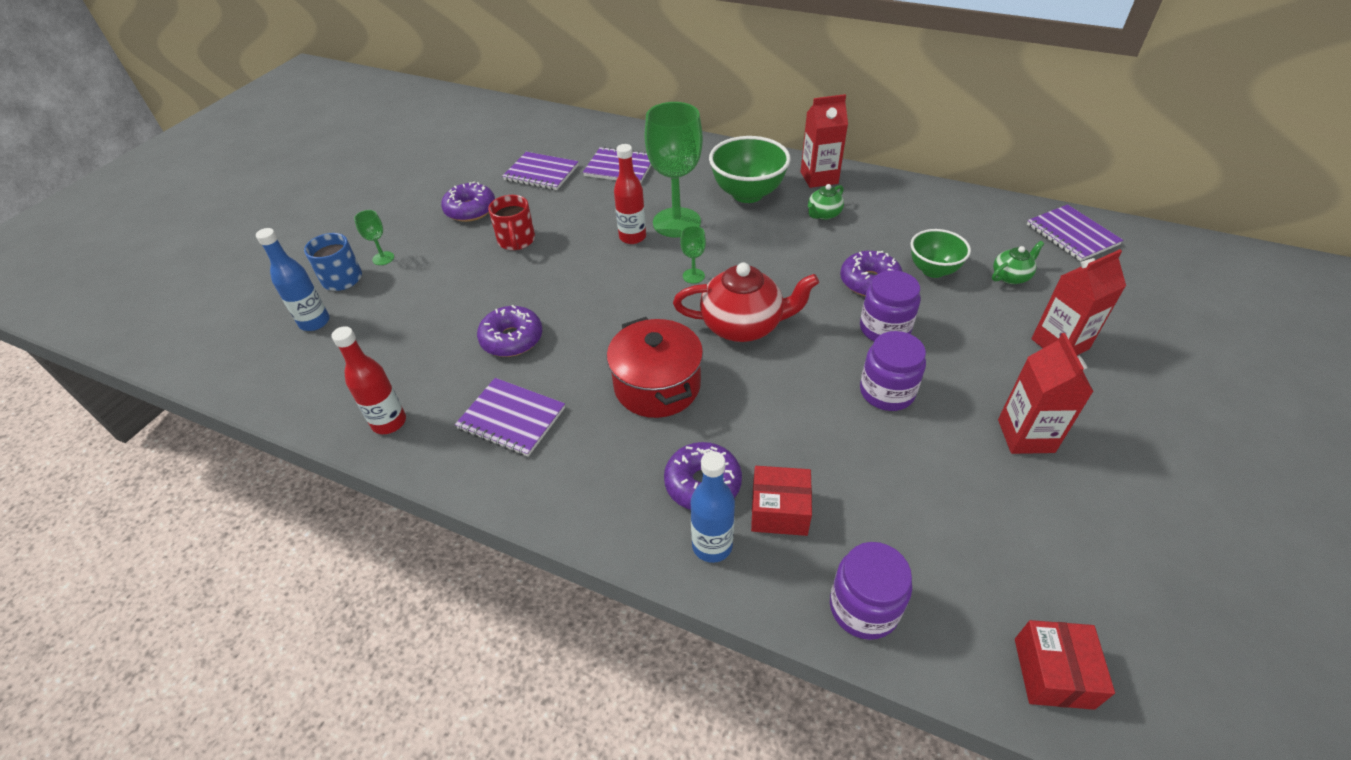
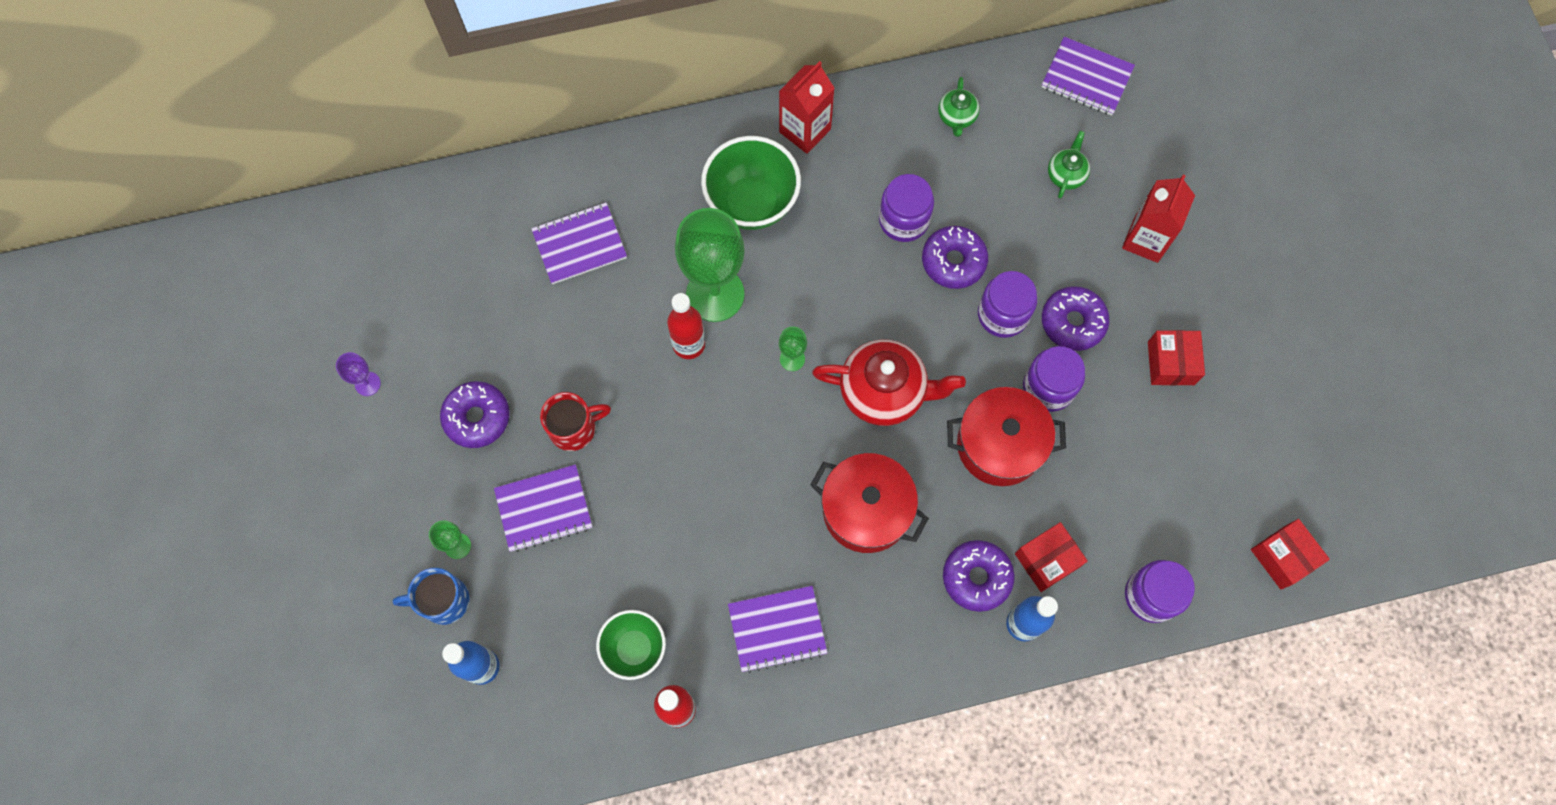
camera: 40 degrees left, 25 degrees up
(436, 170) = (367, 384): none -> purple goblet
(512, 339) = (694, 550): purple donut -> purple donut (1072, 322)
(516, 241) = (574, 428): red mug -> red mug turned 60 degrees counterclockwise
(541, 173) = (498, 310): purple notebook -> purple notebook (544, 509)
(743, 325) = (884, 392): red teapot -> red teapot turned 45 degrees clockwise
(808, 405) = (999, 445): none -> red pot
(823, 214) = (849, 188): green teapot -> green teapot (957, 117)
(850, 245) = (903, 220): none -> purple jar
(933, 270) = (997, 209): green bowl -> green bowl (634, 648)
(1025, 436) = (1171, 363): red carton -> red box

